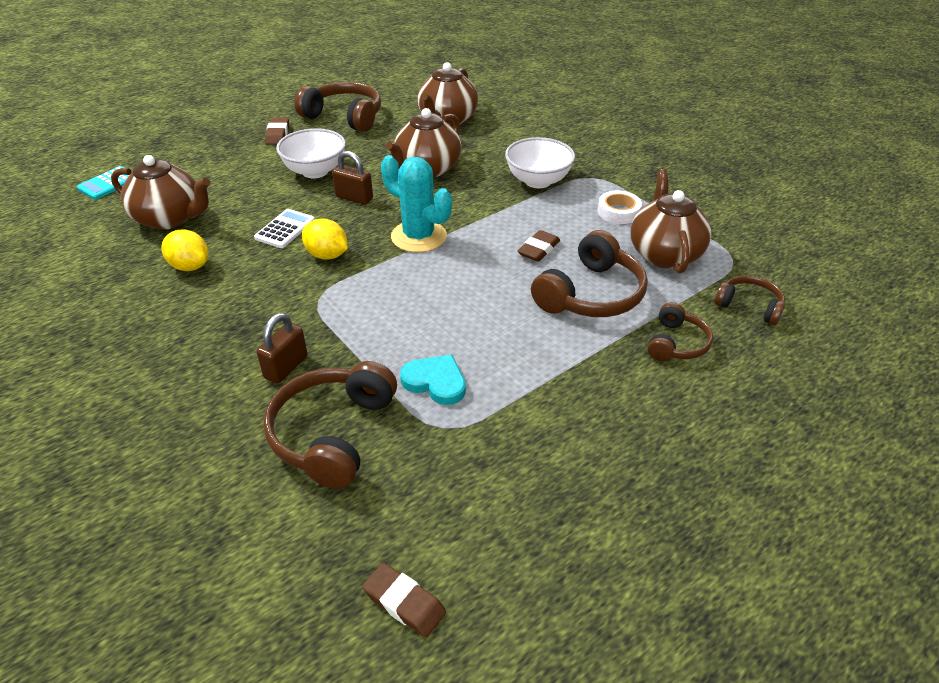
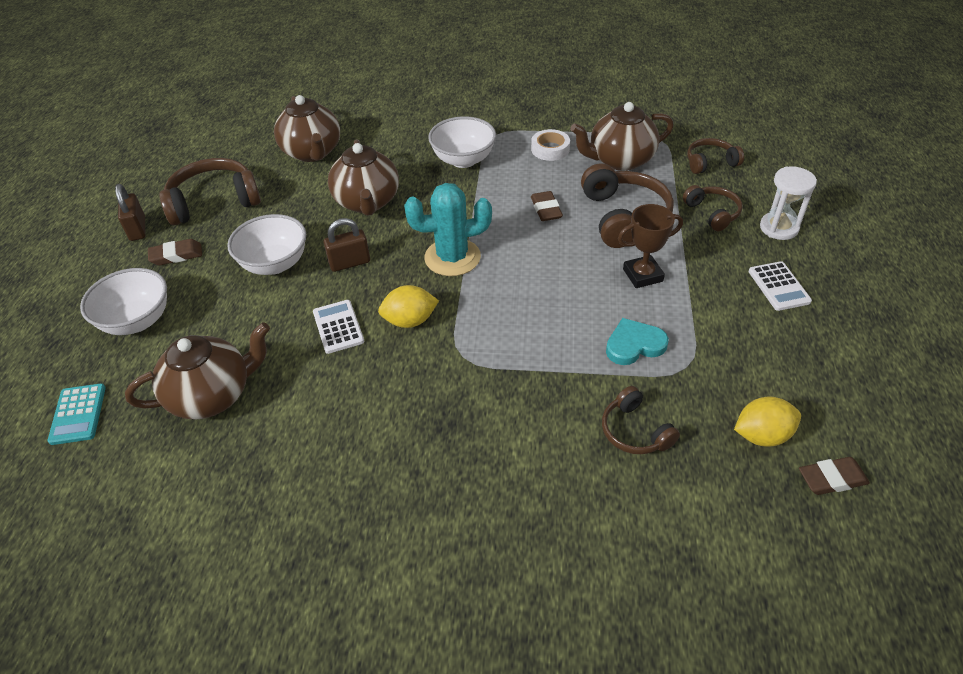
camera: 45 degrees left, 5 degrees up
(190, 266) = (312, 416): yellow lemon -> yellow lemon (762, 435)
(204, 156) = (137, 321): none -> white bowl
(277, 134) = (176, 255): brown eraser -> brown eraser turned 60 degrees counterclockwise
(286, 367) = (529, 420): brown padlock -> brown padlock (137, 229)
(332, 433) = (634, 431): brown headphones -> brown headphones, size x0.58
(529, 343) = (642, 275): none -> brown trophy
(632, 439) = (779, 286): none -> white calculator
(664, 254) = (620, 160): brown teapot -> brown teapot turned 60 degrees counterclockwise
(721, 398) = (779, 228): none -> white hourglass

